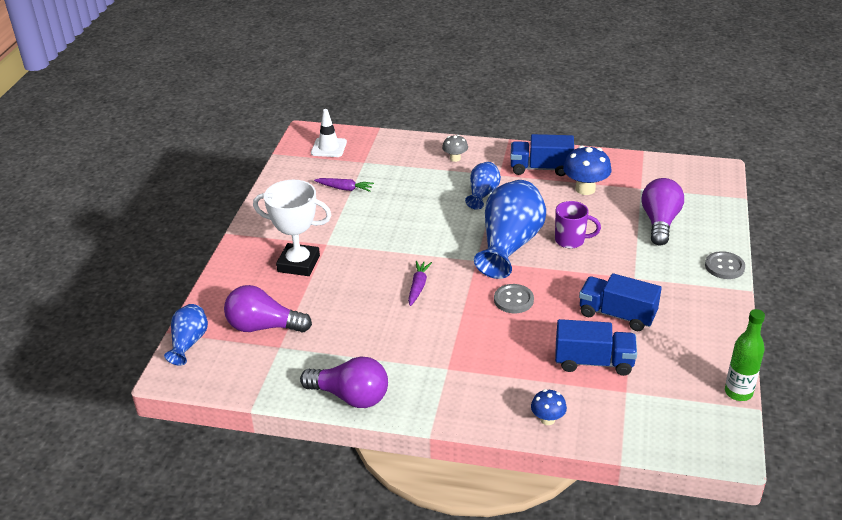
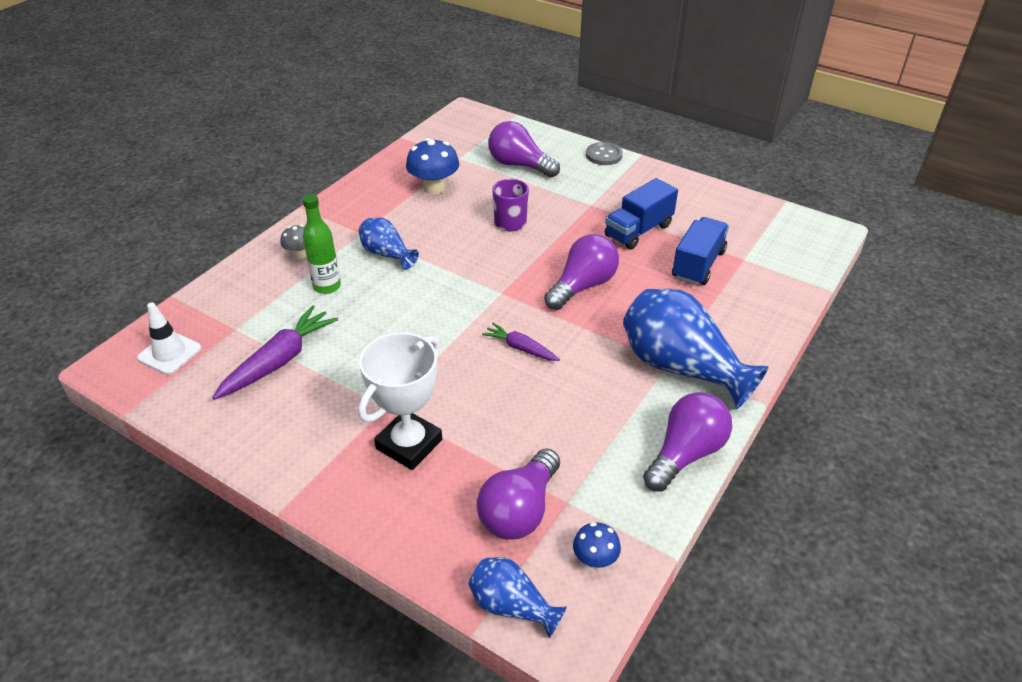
camera: 70 degrees left, 5 degrees up
(345, 188) = (279, 361): purple carrot -> purple carrot, size x1.73
(509, 245) = (491, 262): blue vase -> blue vase (681, 368)
(513, 300) = (582, 286): grey button -> purple light bulb
(541, 168) = (374, 203): blue truck -> none
(547, 419) = (766, 316): blue mushroom -> blue mushroom (595, 560)
(738, 392) = (765, 203): green bottle -> green bottle (327, 286)

